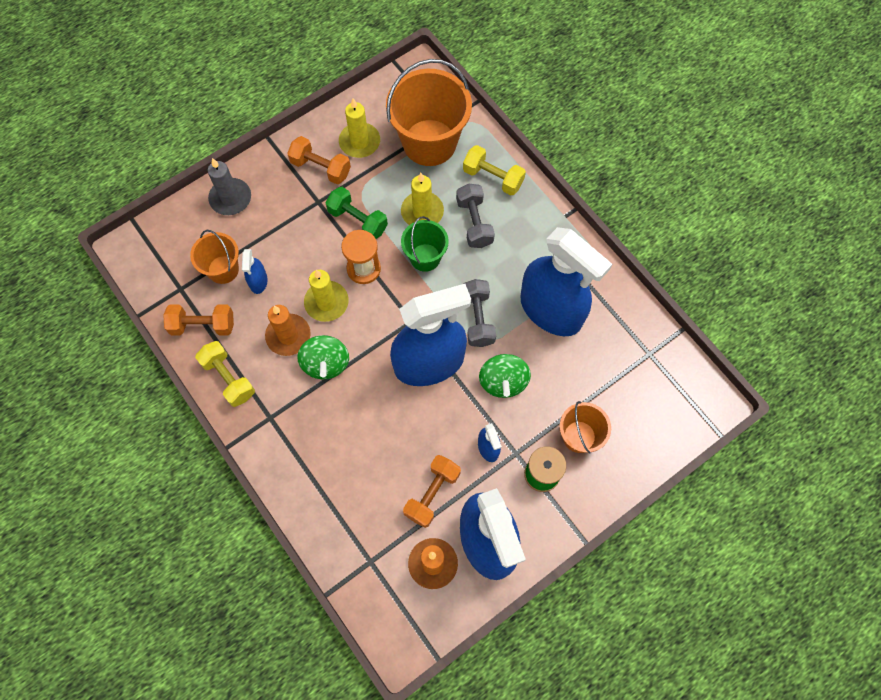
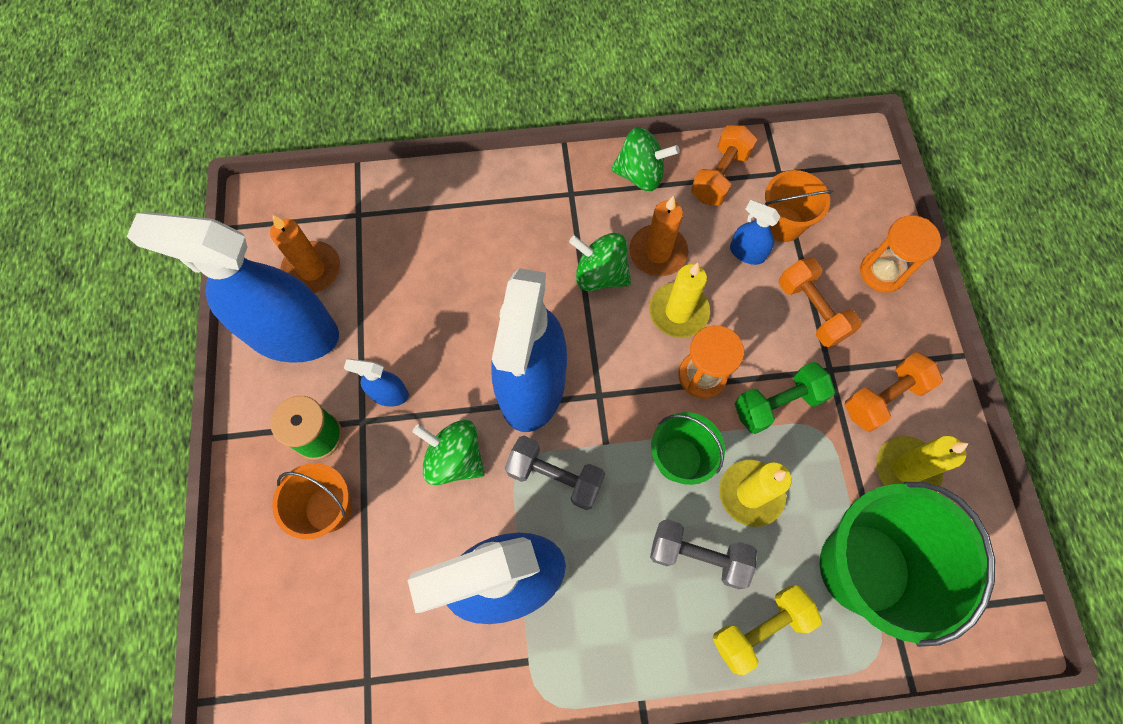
camera: 120 degrees right, 0 degrees up
(228, 378) = (640, 175): yellow dumbbell -> green spinning top
(230, 198) = (882, 272): grey candle -> orange hourglass
(429, 142) = (864, 568): orange bucket -> green bucket
(432, 494) = (381, 307): orange dumbbell -> orange dumbbell (811, 310)

